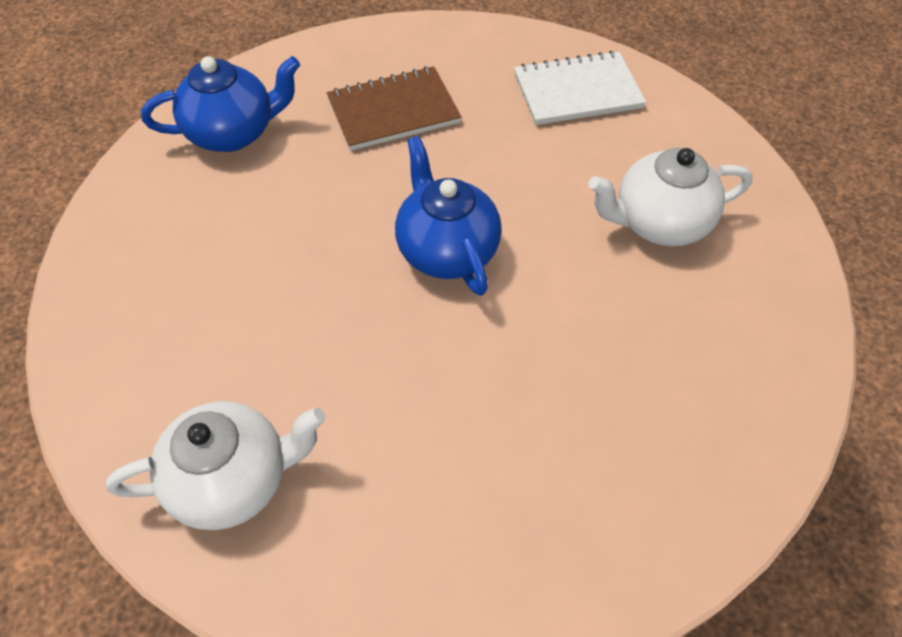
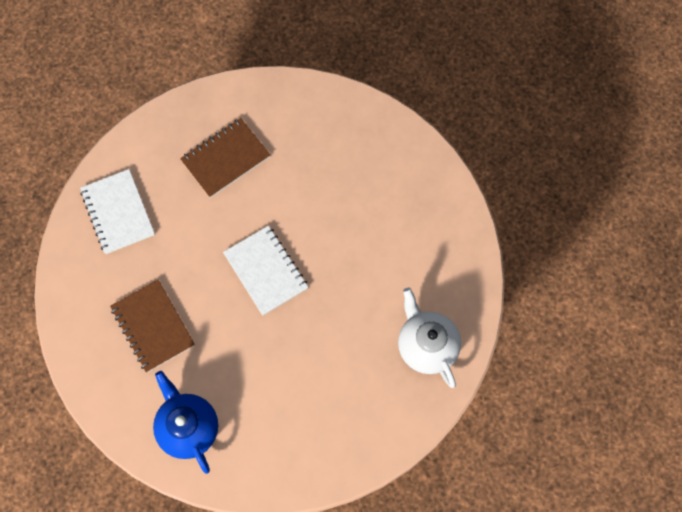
camera: 100 degrees left, 15 degrees up
(446, 250) = (265, 271): blue teapot -> white notebook
(659, 223) = (226, 159): white teapot -> brown notebook

